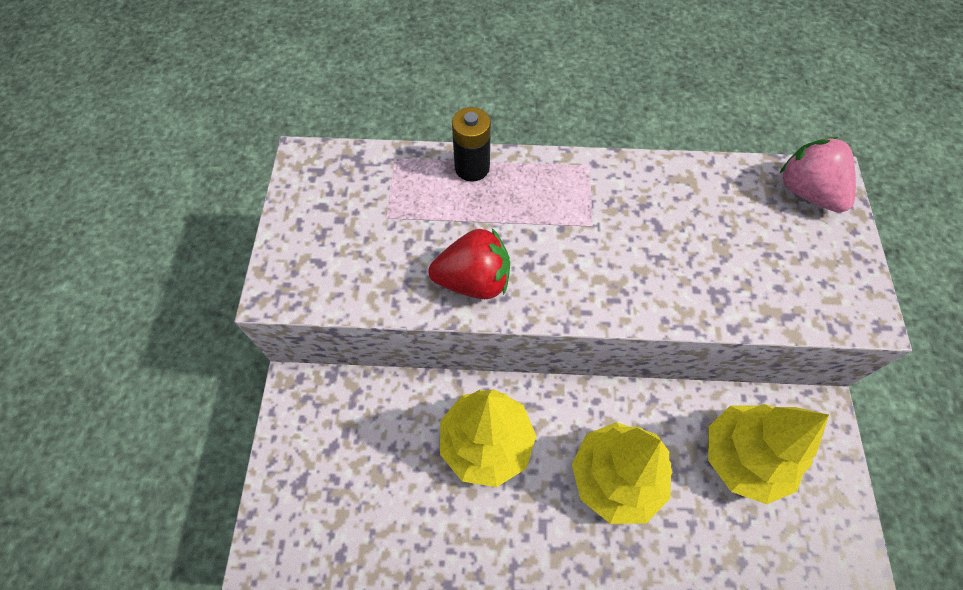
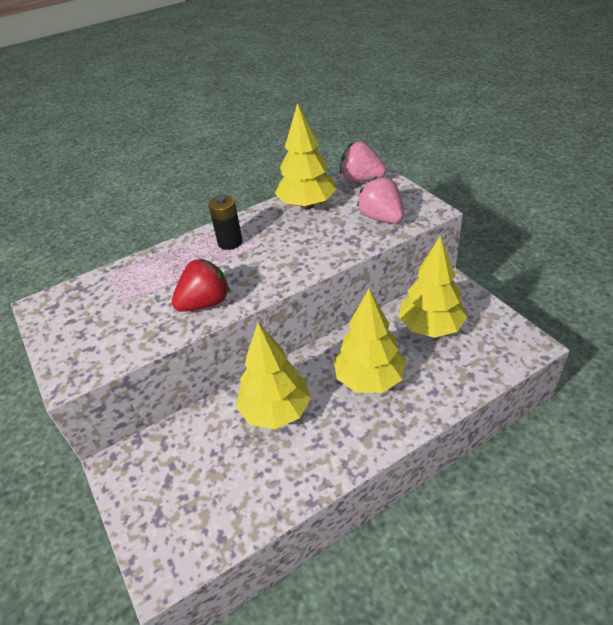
camera: 30 degrees left, 20 degrees down
(472, 167) = (162, 255): black battery -> black battery (230, 242)
(700, 193) = (307, 205): none -> yellow tree
(785, 284) = (381, 218): none -> pink strawberry

